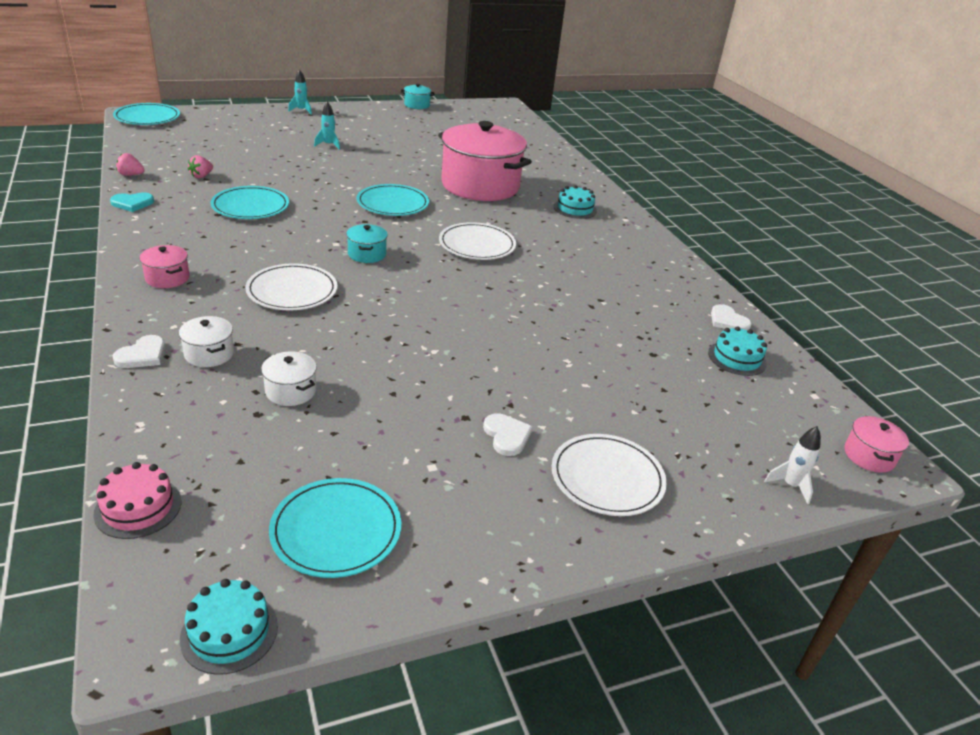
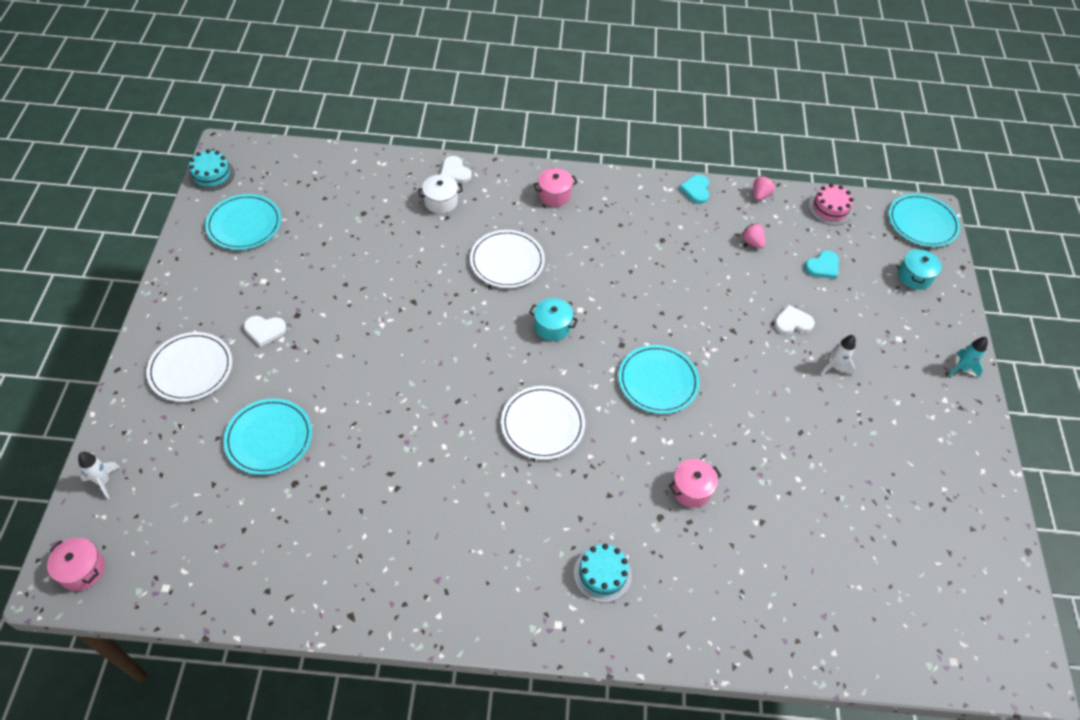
camera: 115 degrees right, 20 degrees up
(138, 507) = (313, 155): pink cake -> pink cake (830, 208)
(219, 150) = (823, 266): none -> turquoise heart
(250, 206) = (674, 265): turquoise plate -> turquoise plate (269, 438)
(290, 391) = (377, 232): white pot -> none
(328, 145) = (835, 366): turquoise rocket -> white rocket
(417, 105) = (1005, 523): turquoise pot -> turquoise pot (914, 276)
(480, 186) = (691, 489): pink pot -> pink pot, size x0.40
(728, 321) = (305, 593): white heart -> white heart (792, 322)
(737, 358) = (249, 555): turquoise cake -> none

